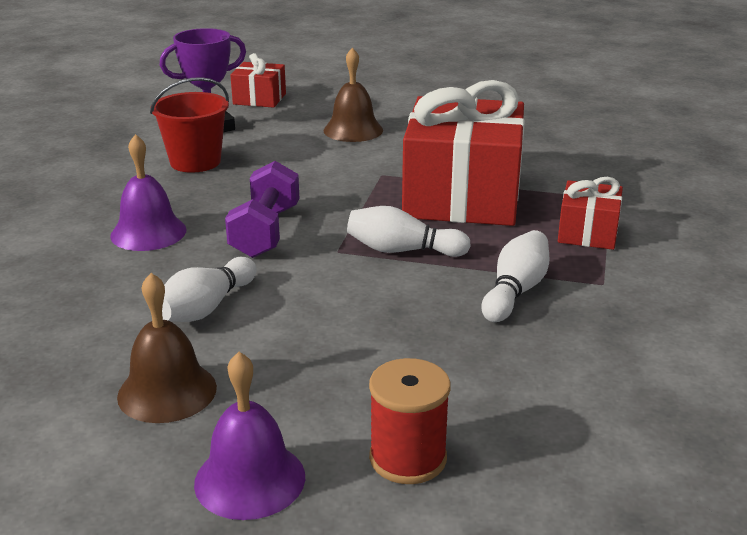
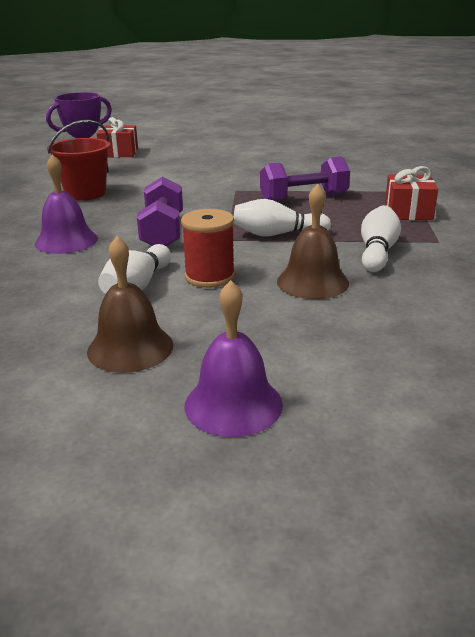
camera: 10 degrees left, 0 degrees up
(353, 130) = (200, 166): brown bell -> brown bell (312, 282)
(408, 458) = (358, 372): red spool -> red spool (209, 276)
(462, 196) = (303, 198): red gift -> purple dumbbell

